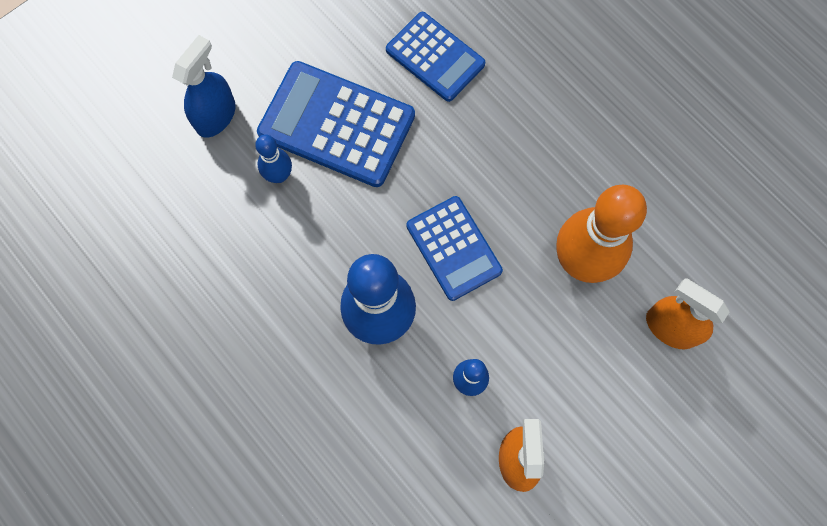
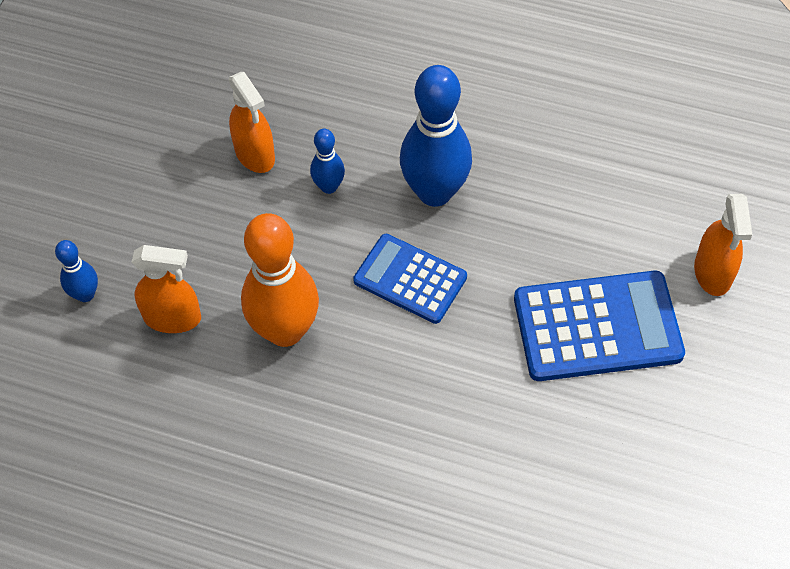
camera: 150 degrees right, 15 degrees down
(216, 116) = (712, 273): blue spray bottle -> orange spray bottle
(279, 175) = (612, 254): blue bowling pin -> blue bowling pin (85, 294)
(435, 57) = (554, 448): blue calculator -> none

